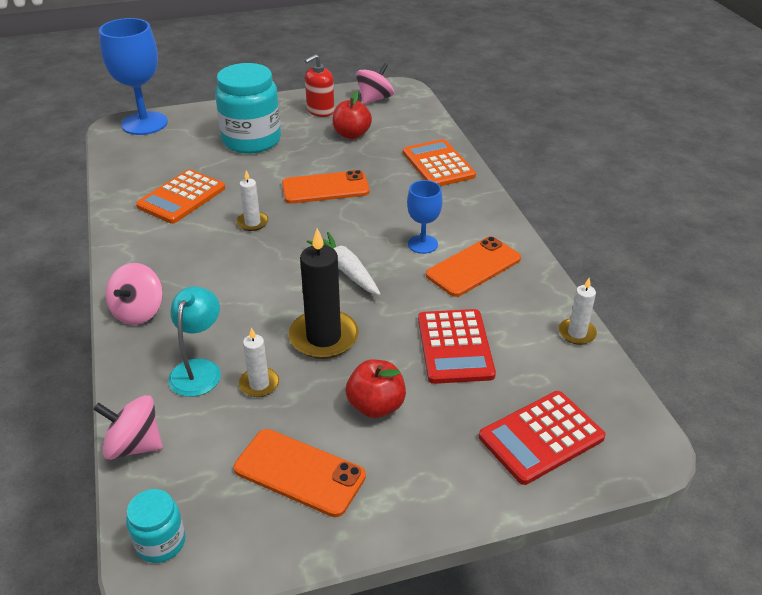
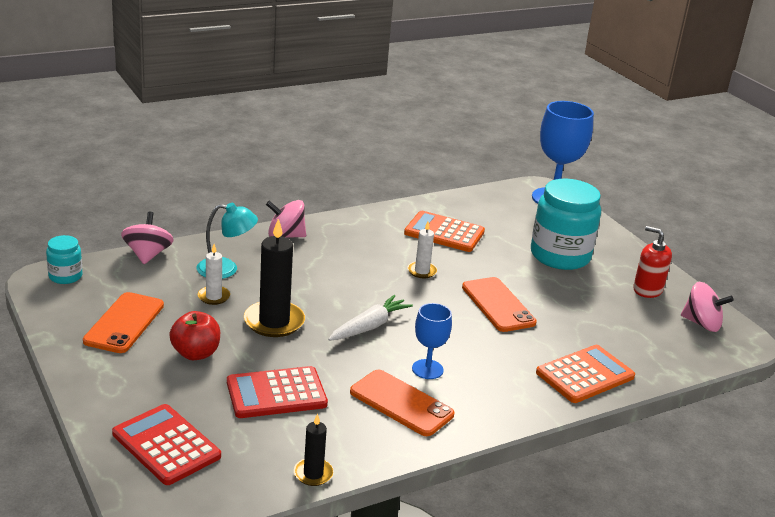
camera: 75 degrees right, 10 degrees down
(351, 134) = (611, 313): red apple -> none
(577, 333) = (313, 474): white candle -> black candle

